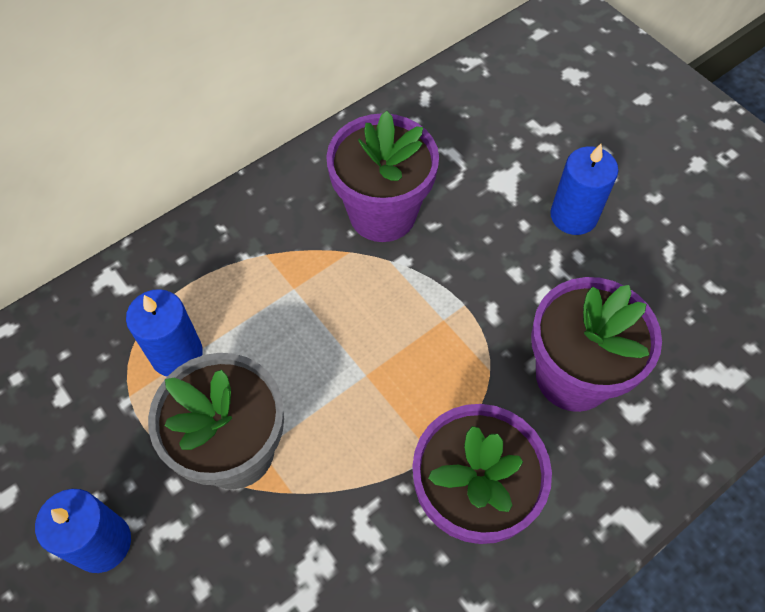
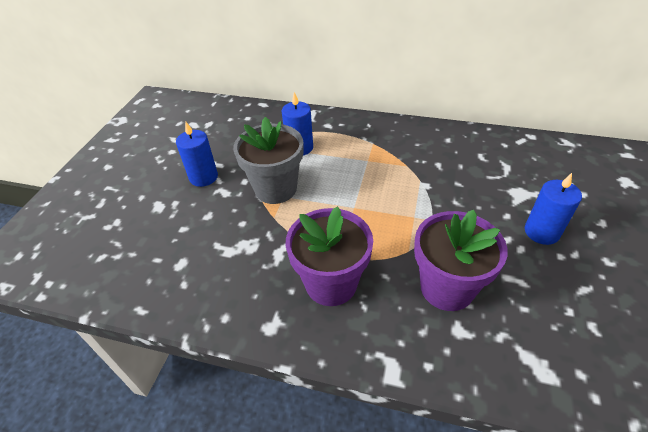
camera: 55 degrees right, 15 degrees down
(382, 213) = (440, 164): purple flower pot -> none

